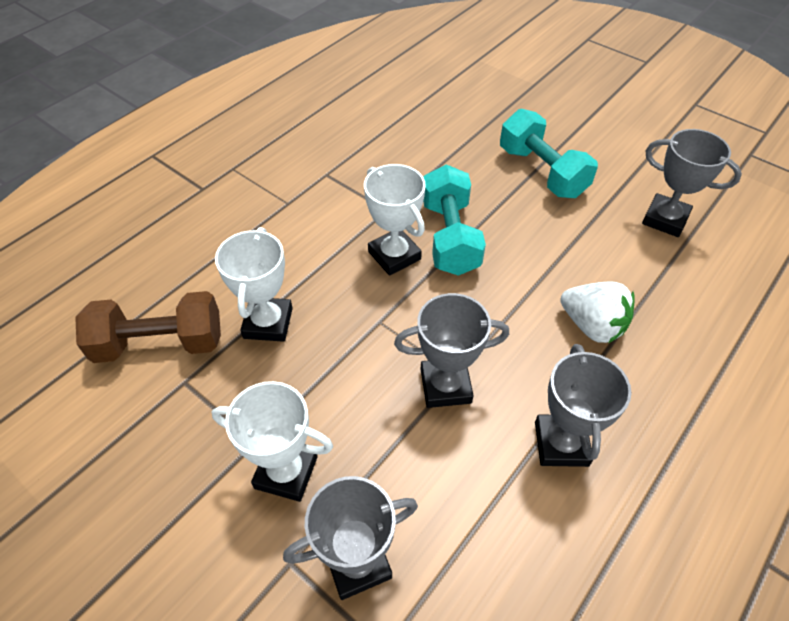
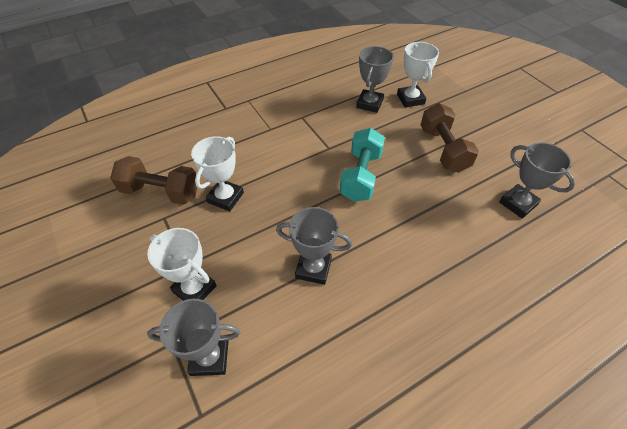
camera: 20 degrees right, 0 degrees up
(394, 255) = (320, 178): white trophy -> white trophy (410, 99)
(542, 172) = (443, 149): turquoise dumbbell -> brown dumbbell
(561, 443) = (371, 330): grey trophy -> grey trophy (369, 104)
(592, 325) = (429, 260): white strawberry -> none

